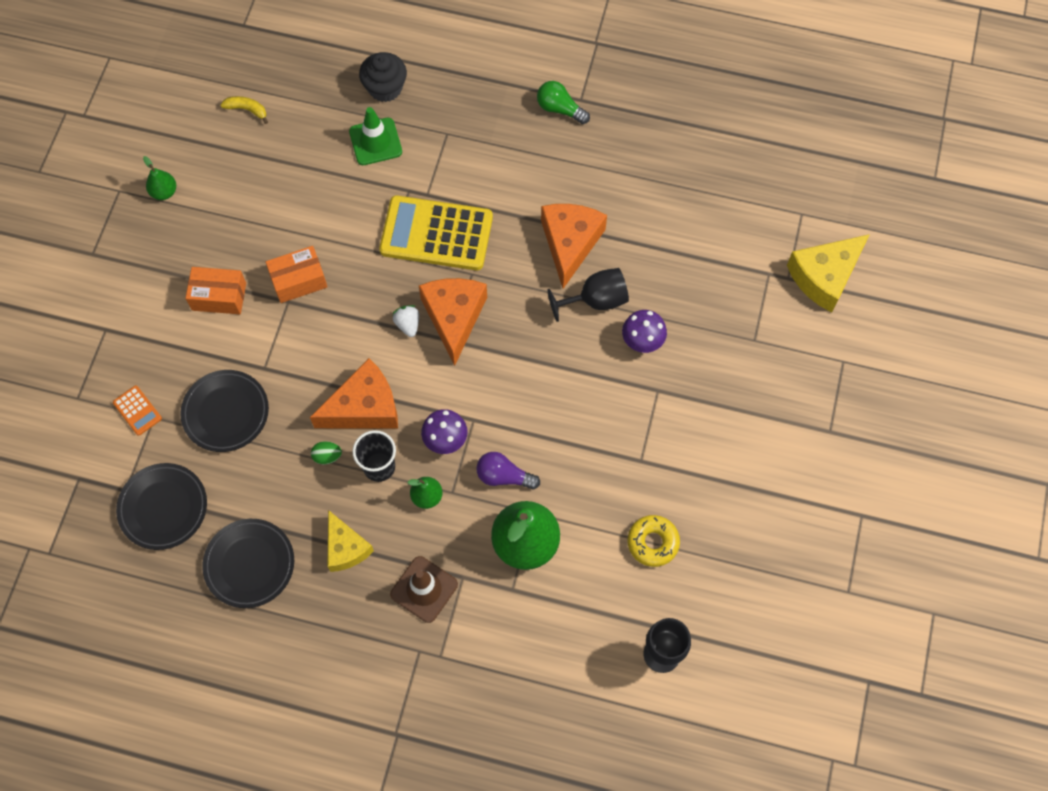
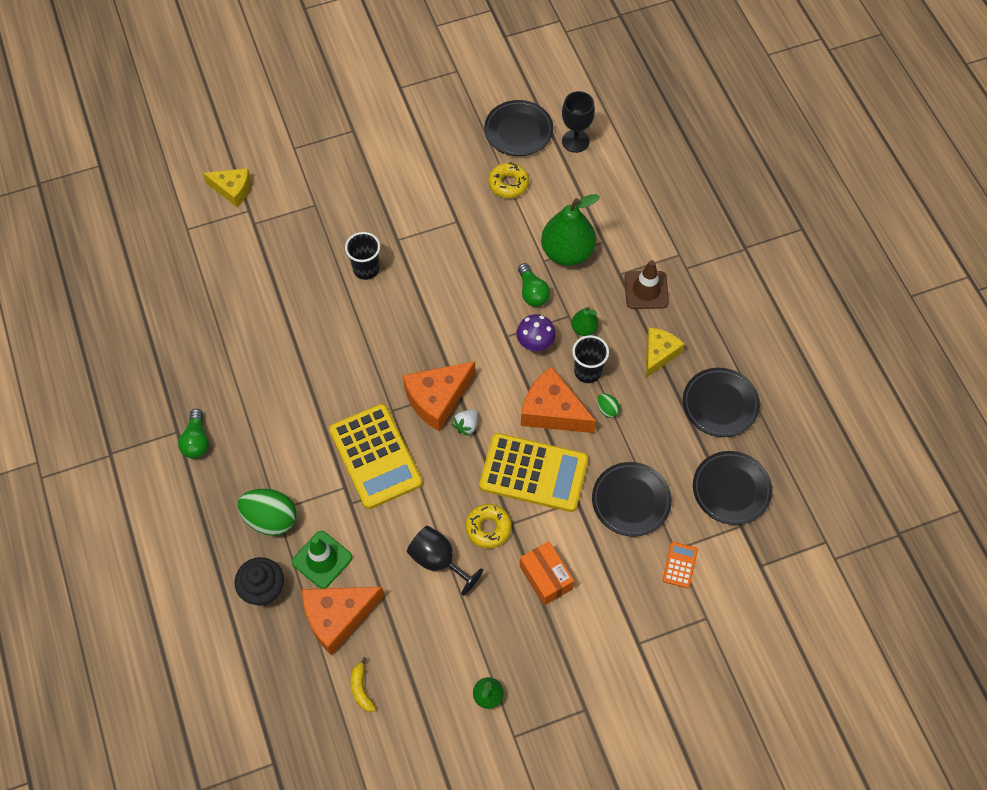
camera: 125 degrees left, 5 degrees down
(298, 280) = (488, 528): orange box -> yellow donut
(318, 350) = (534, 473): none -> yellow calculator
(442, 125) = (270, 519): none -> green egg
(504, 476) = (532, 292): purple light bulb -> green light bulb
(570, 243) = (318, 360): orange cheese -> orange cheese (337, 617)
(596, 300) = (354, 316): black goblet -> black goblet (438, 561)
(642, 341) = (366, 269): purple mushroom -> black cup
(717, 601) = (518, 131): none -> black plate
(824, 277) = (232, 189): yellow cheese -> yellow cheese, size x0.66

